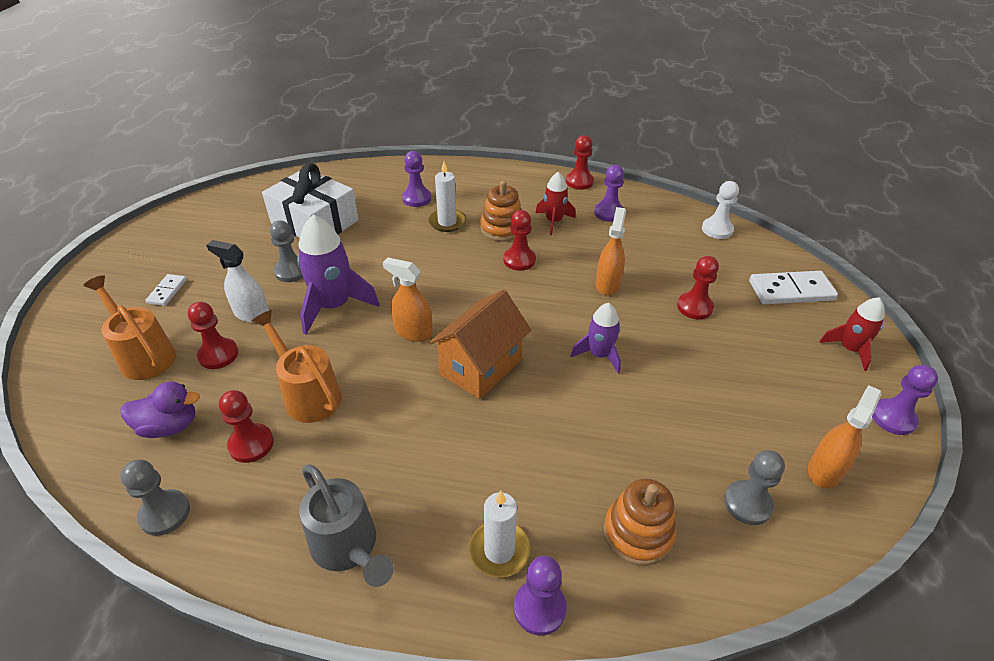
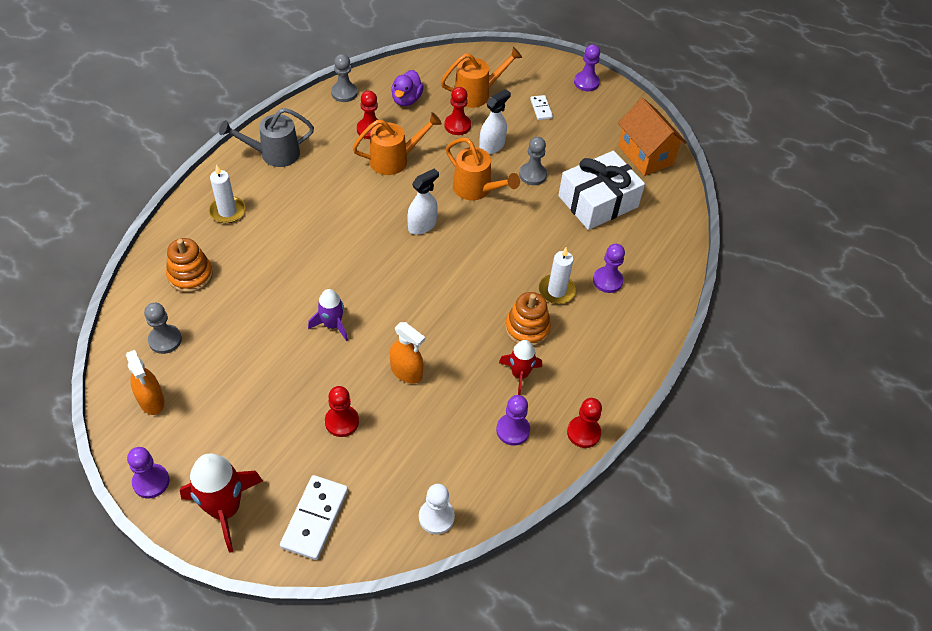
camera: 110 degrees right, 10 degrees up
(167, 291) = (541, 109): white domino -> white domino turned 45 degrees clockwise
(334, 306) = (477, 190): purple rocket -> orange watering can
(413, 332) = (422, 225): orange spray bottle -> white spray bottle
(480, 367) = (364, 251): orange house -> orange house (645, 155)
(519, 260) = (473, 322): red pawn -> none
(539, 608) = (186, 215): purple pawn -> purple pawn (586, 82)
(849, 349) = (225, 509): red rocket -> red rocket, size x1.66

